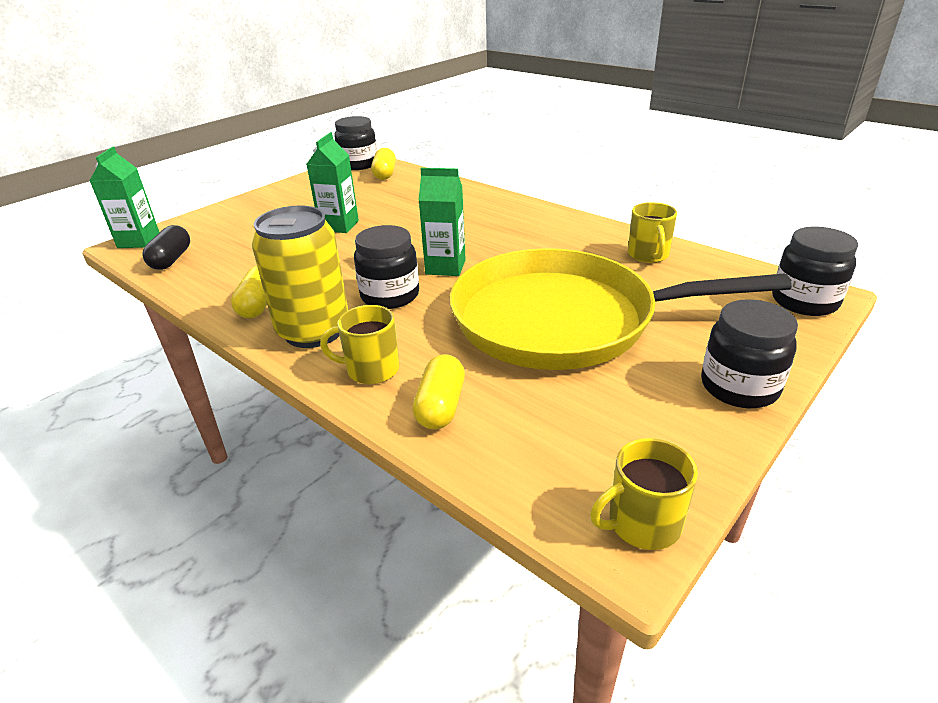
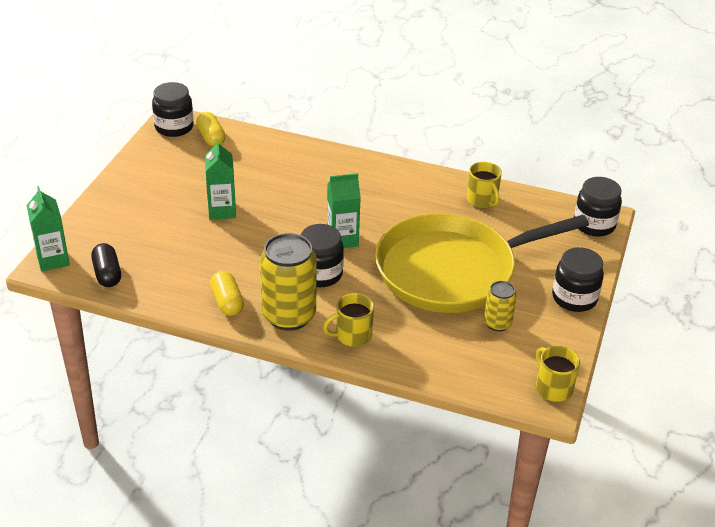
camera: 25 degrees left, 5 degrees up
(441, 406) = (413, 350): yellow capsule -> none
(592, 397) = (497, 323): none -> yellow can
(642, 523) = (553, 388): yellow mug -> yellow mug turned 105 degrees clockwise

